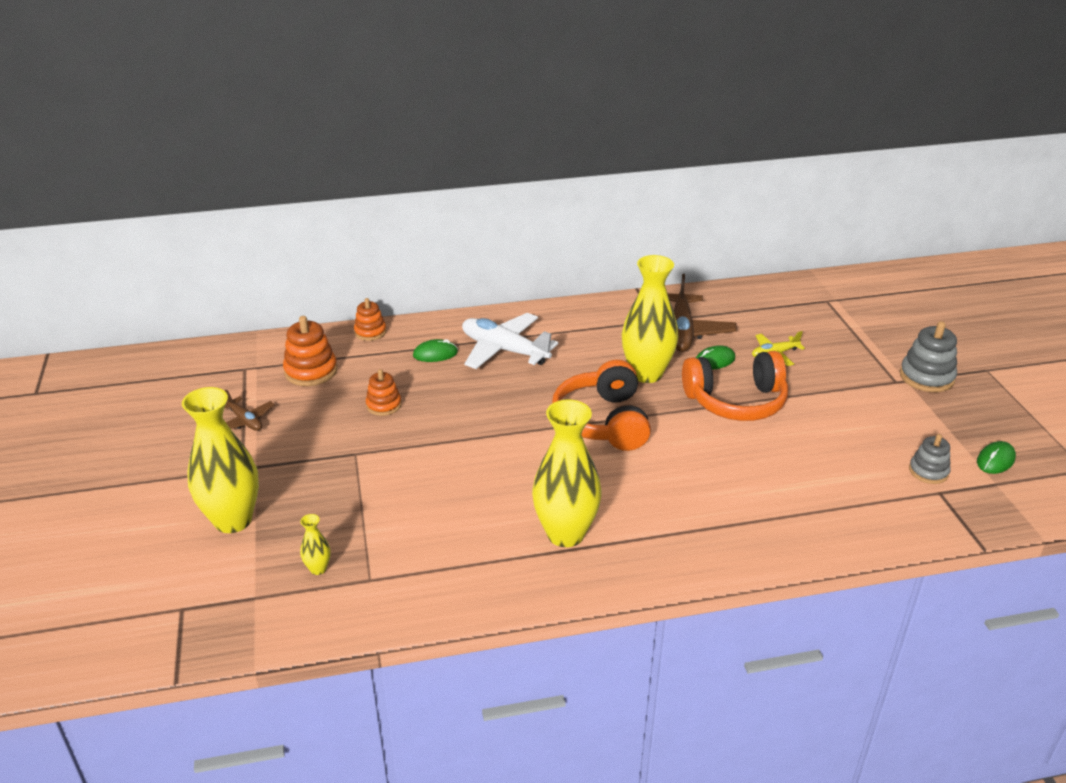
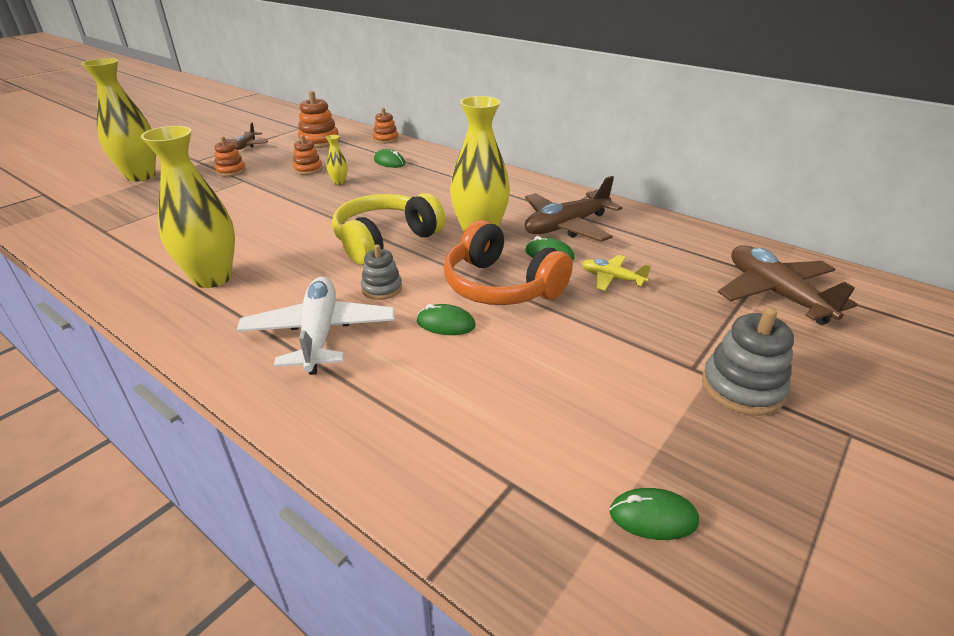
camera: 50 degrees right, 0 degrees up
(314, 454) = (231, 171): none -> orange stacking toy
(318, 569) = (106, 213): yellow vase -> yellow vase (339, 182)
(504, 350) = (428, 178): white plane -> white plane (319, 334)
(603, 421) = (385, 240): orange headphones -> yellow headphones
(761, 446) = (445, 324): none -> green mouse
(853, 310) = (775, 294): none -> brown plane
(928, 471) = (545, 458): grey stacking toy -> grey stacking toy (382, 288)

